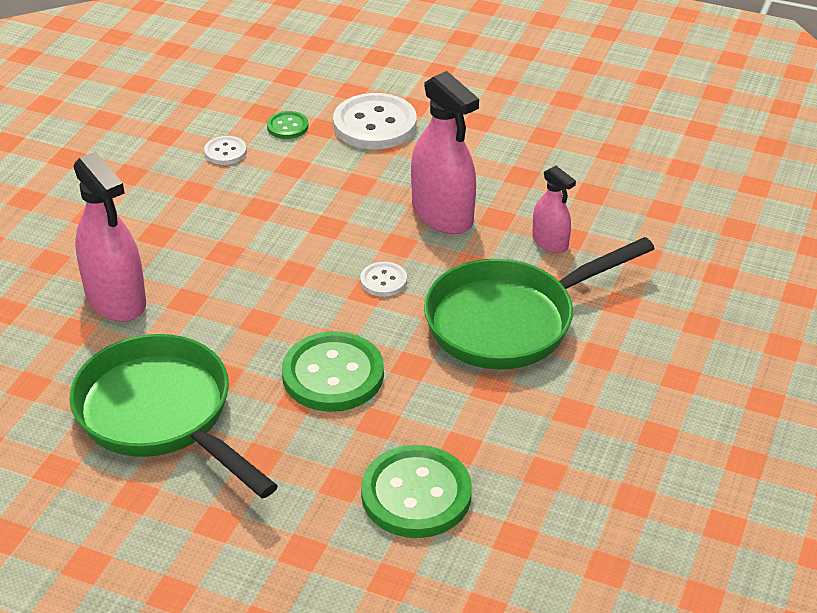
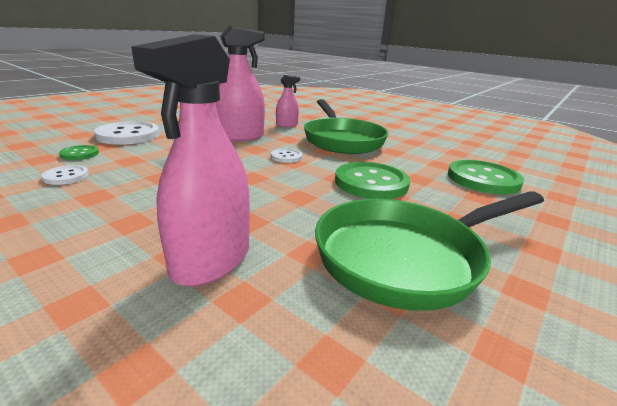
camera: 75 degrees left, 15 degrees down
(116, 300) = (211, 260): pink spray bottle -> pink spray bottle turned 135 degrees clockwise

